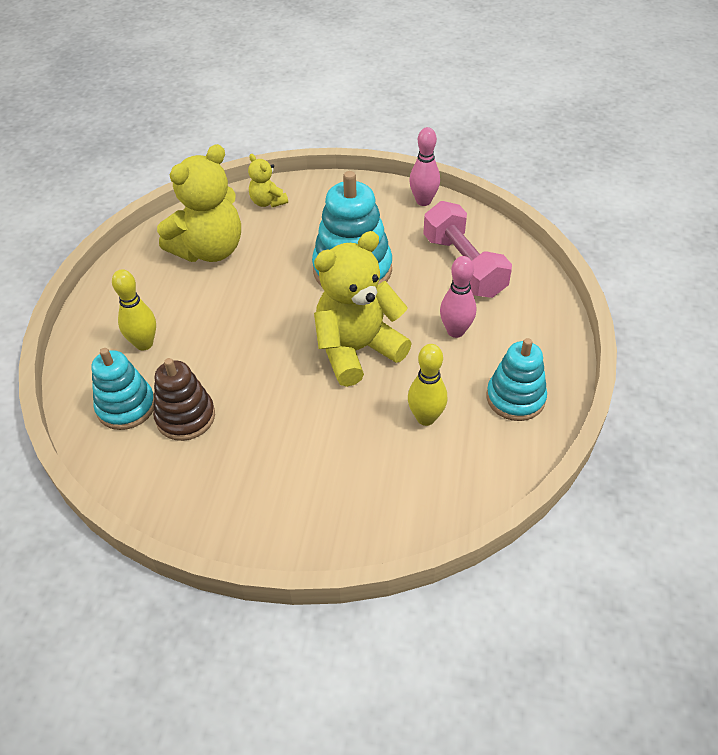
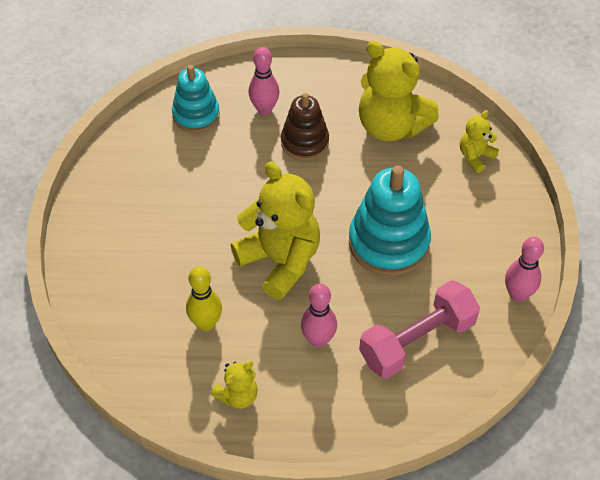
camera: 80 degrees right, 5 degrees up
(144, 344) = (264, 109): yellow bowling pin -> pink bowling pin
(185, 417) = (189, 154): brown stacking toy -> brown stacking toy (304, 142)
(515, 398) = (238, 396): turquoise stacking toy -> yellow teddy bear

